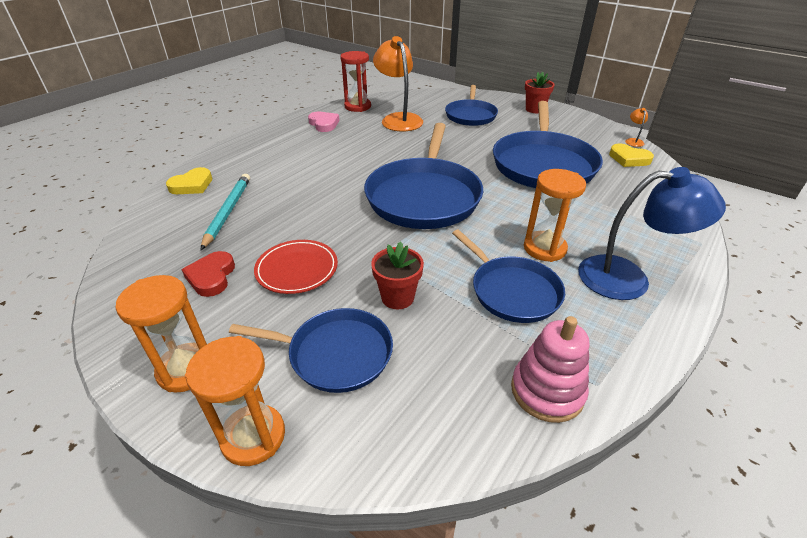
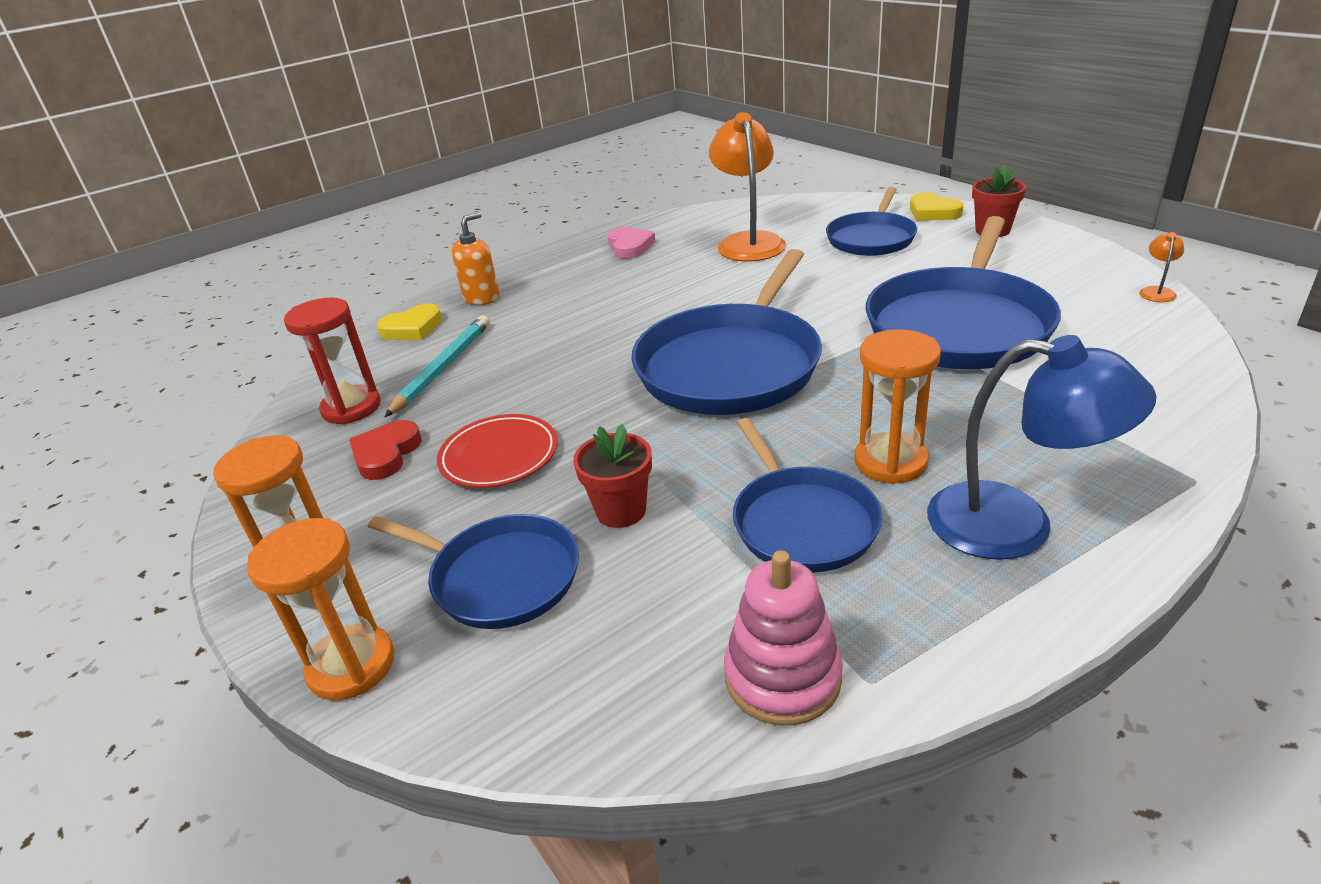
camera: 20 degrees right, 5 degrees down
(235, 162) = (482, 298): none -> orange soap dispenser
(357, 106) = (693, 220): red hourglass -> red hourglass (351, 408)
(629, 159) = (1130, 323): yellow heart -> yellow heart (933, 212)

